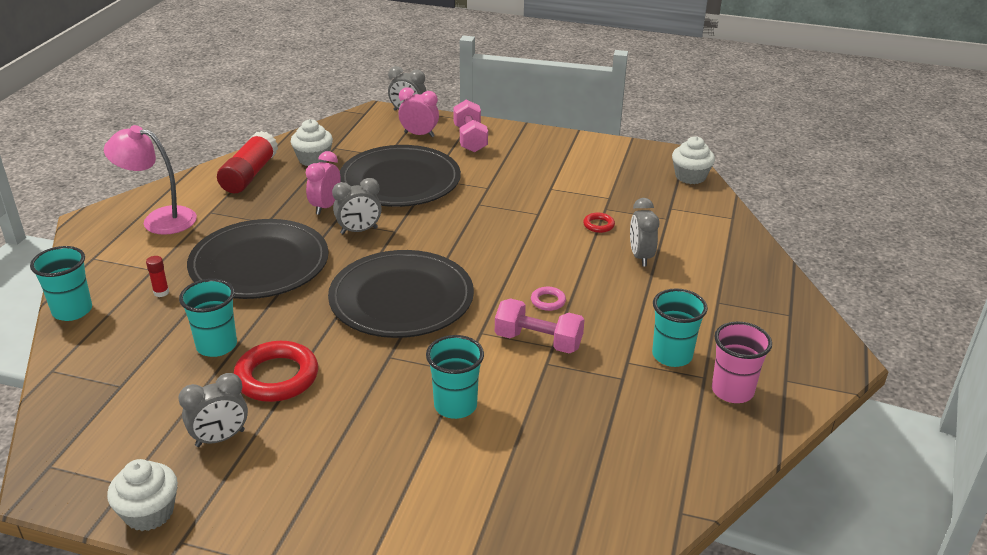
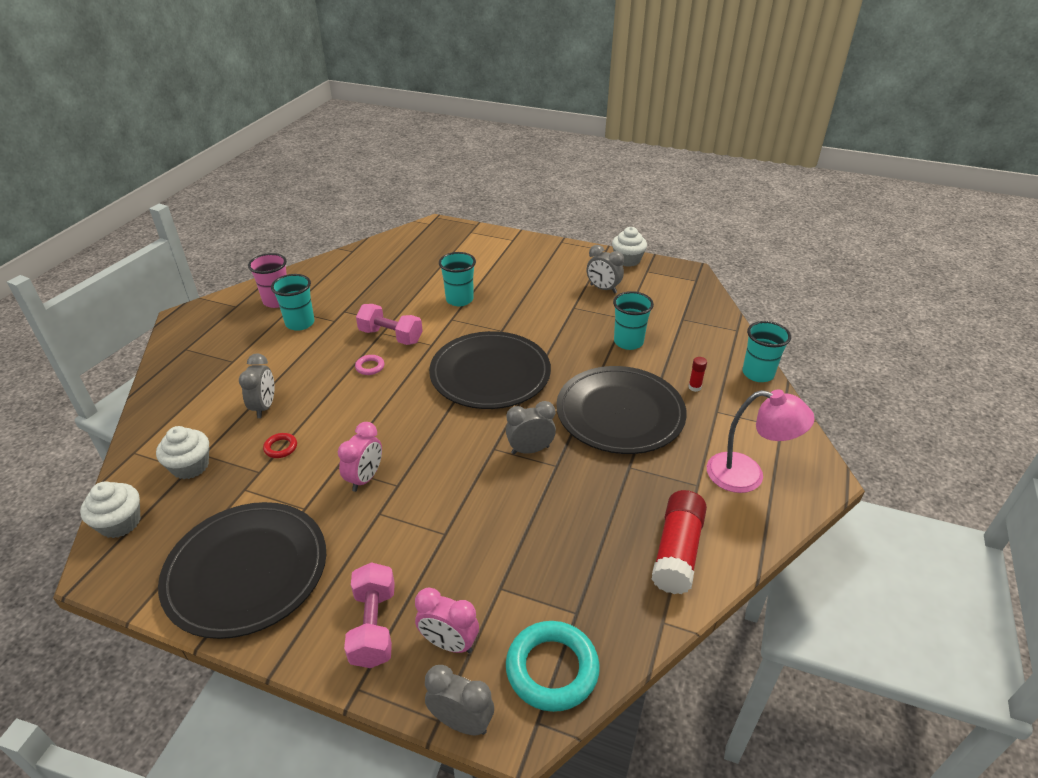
camera: 175 degrees left, 5 degrees up
(220, 438) = (603, 289): grey clock -> grey clock turned 120 degrees counterclockwise
(277, 377) = (578, 320): red ring -> none
(313, 159) = (601, 583): white cupcake -> white cupcake (190, 466)
(325, 207) = (570, 487): pink clock -> pink clock (365, 478)
(354, 128) = (552, 669): none -> turquoise ring
(400, 181) = (484, 530): black plate -> black plate (246, 571)

